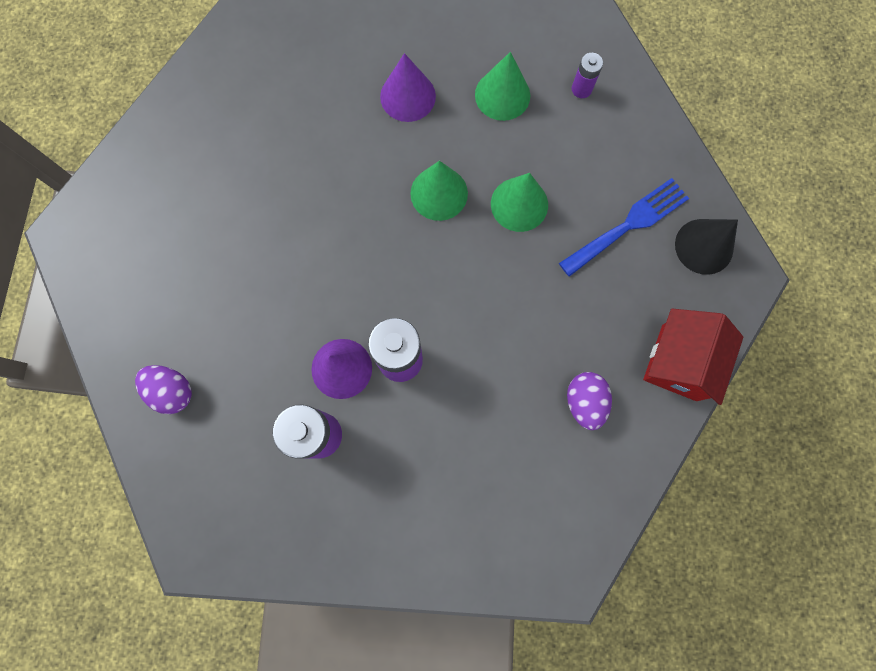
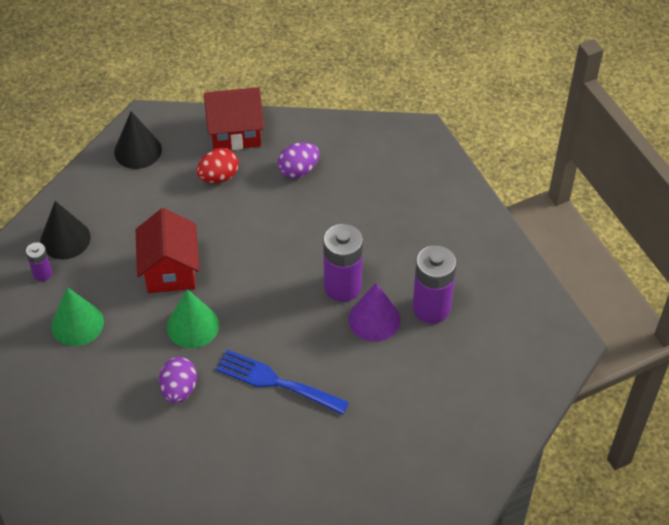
camera: 120 degrees left, 25 degrees down
(172, 391) = (470, 420): purple egg -> purple egg (179, 389)
(408, 96) = (115, 390): purple cone -> none
(519, 204) = (170, 270): green cone -> red house
(615, 126) = (65, 239): none -> black cone
(620, 311) = (219, 177): none -> red egg
(628, 225) = (147, 198): blue fork -> blue fork (276, 382)

